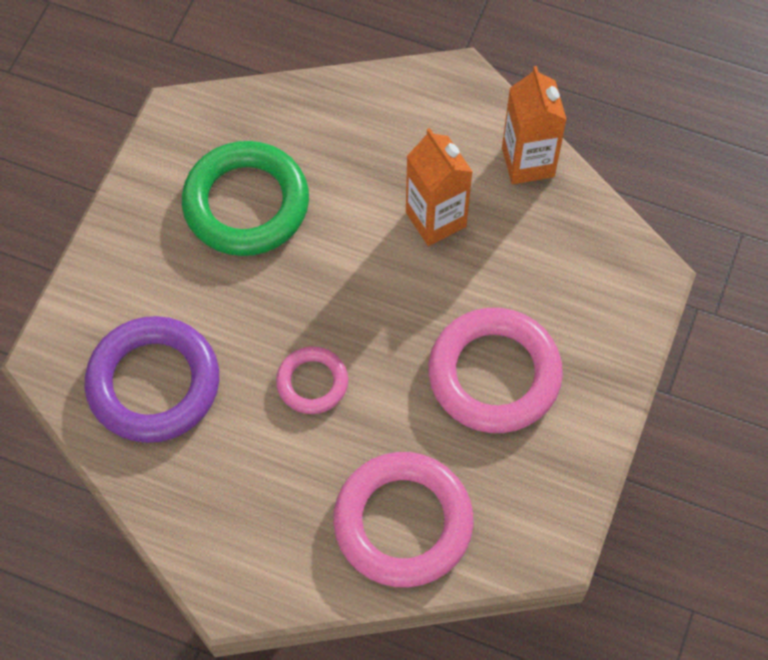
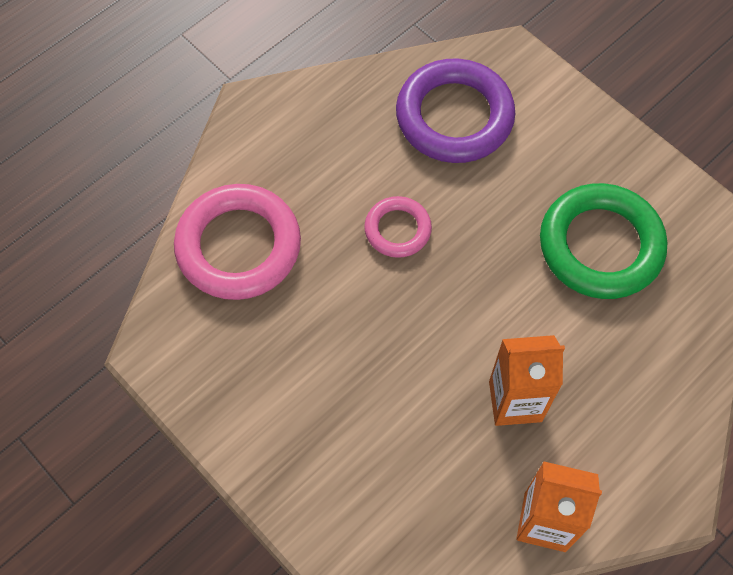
camera: 115 degrees right, 0 degrees up
(494, 374) = (331, 378): pink ring -> none

